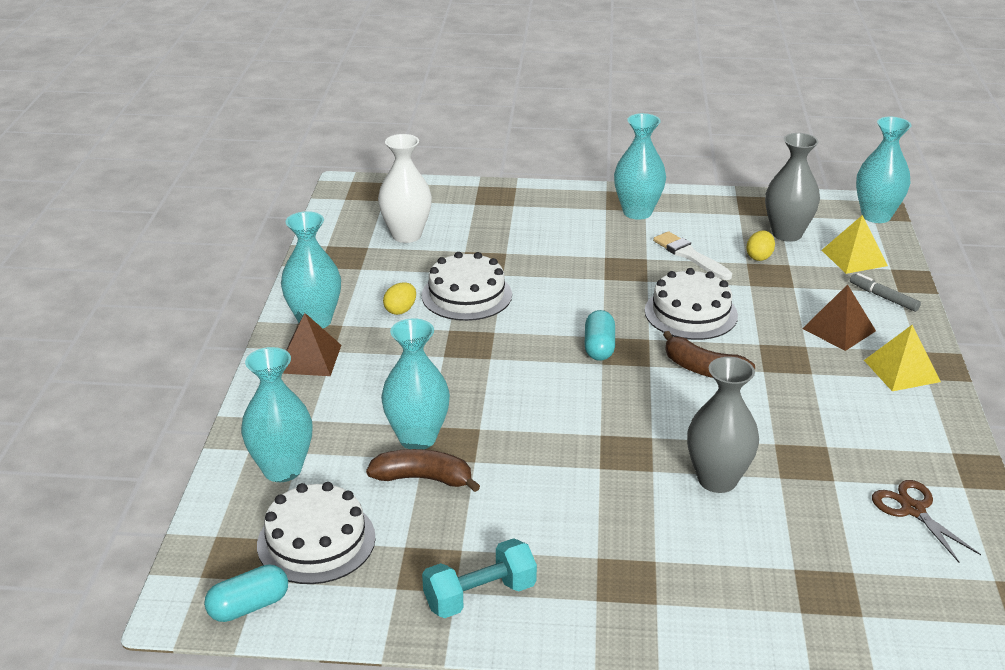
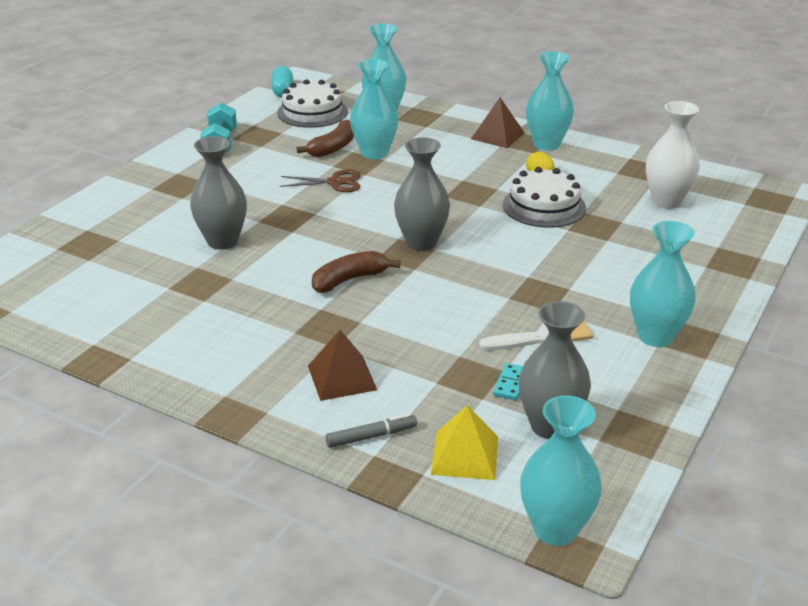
camera: 115 degrees right, 0 degrees up
(599, 347) = (421, 243): turquoise capsule -> grey vase
(691, 313) = (436, 302): white cake -> none
(759, 257) = (510, 383): yellow egg -> turquoise domino
(901, 371) = (249, 385): yellow pyramid -> none
(913, 510) = (103, 308): brown scissors -> brown scissors (335, 182)

